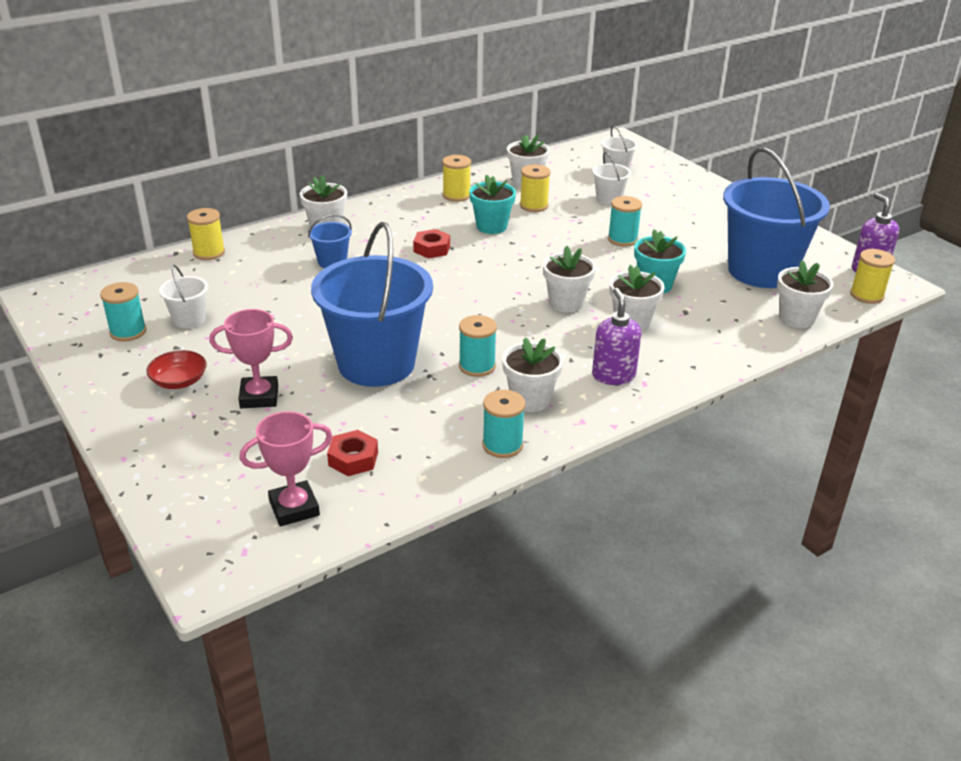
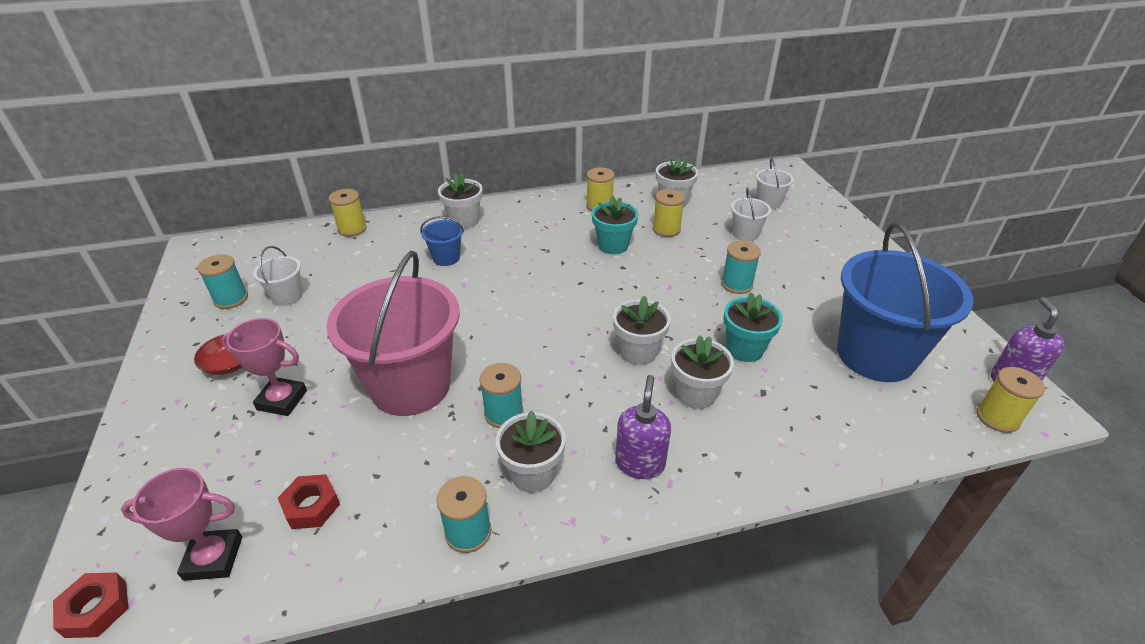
camera: 20 degrees right, 5 degrees up
(376, 364) = (410, 386): blue bucket -> pink bucket
(432, 249) = (543, 260): red nut -> red nut (96, 609)
(796, 318) = (893, 432): white flower pot -> none

